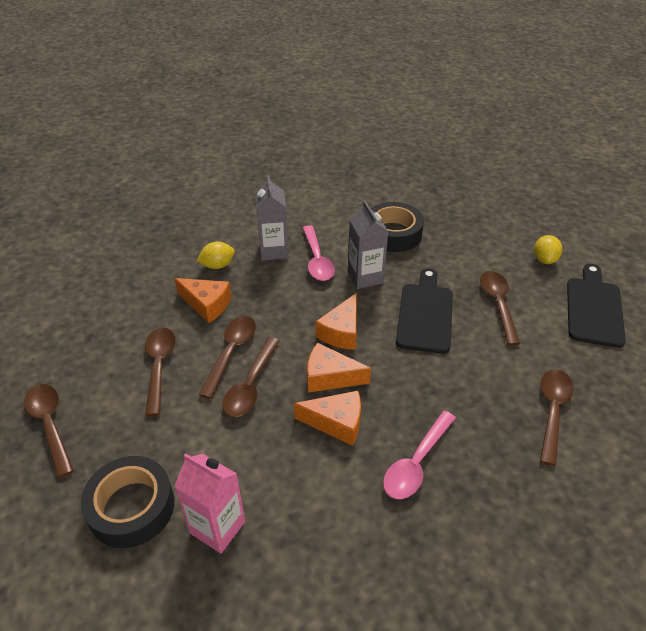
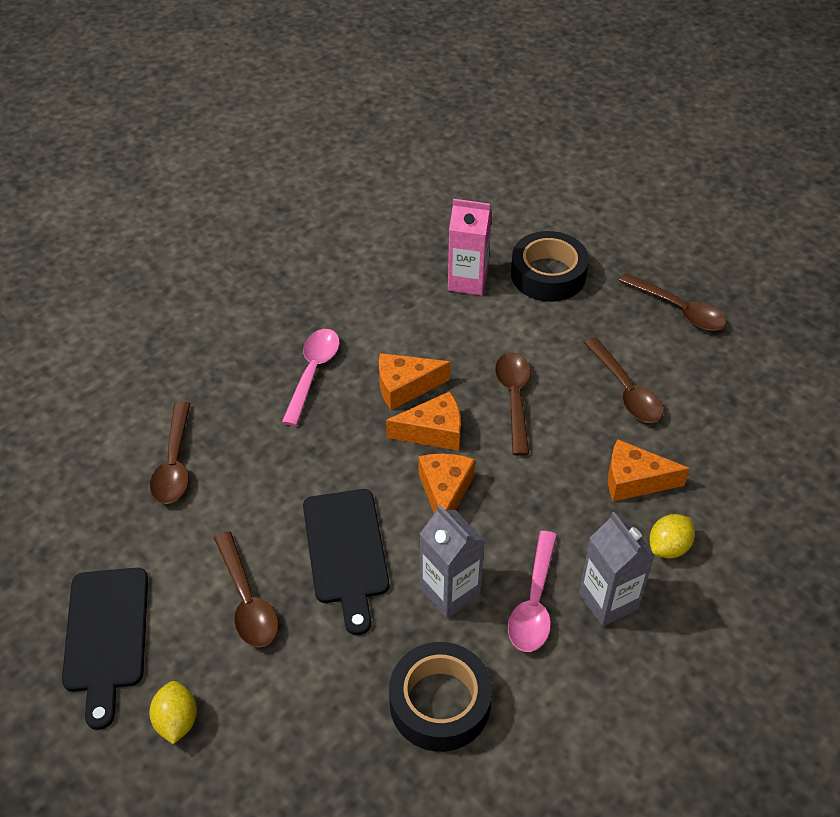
camera: 160 degrees right, 5 degrees up
(231, 352) = (560, 428): brown spoon -> none
(317, 260) = (534, 603): pink spoon -> pink spoon turned 135 degrees counterclockwise

